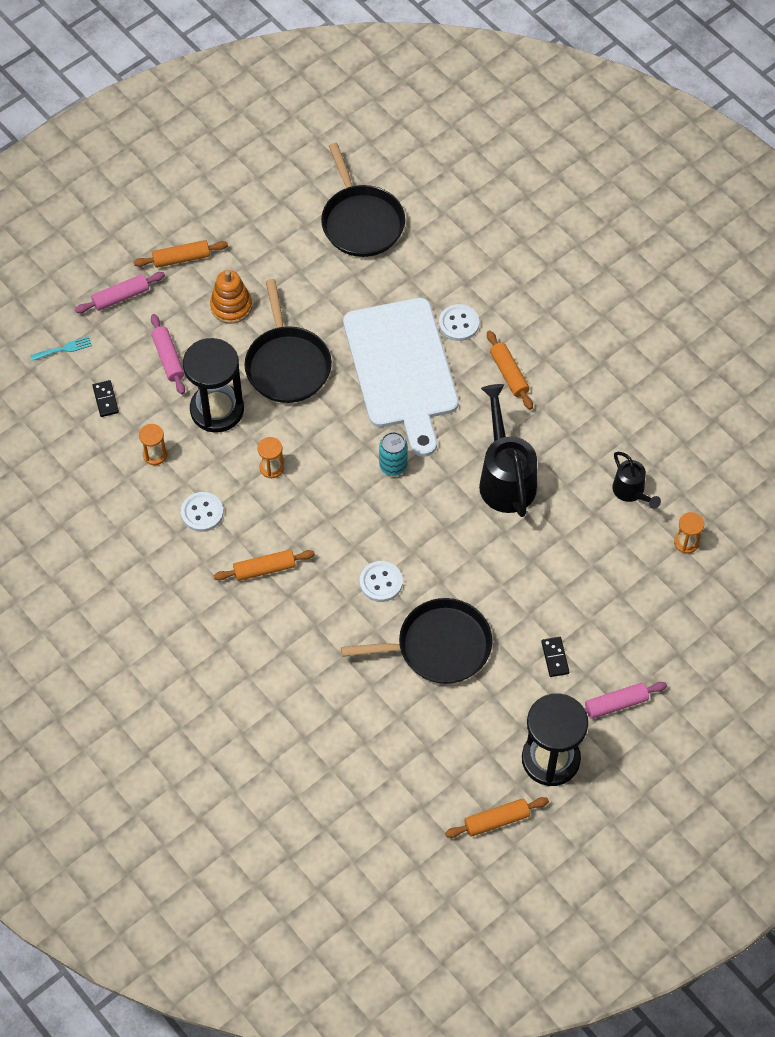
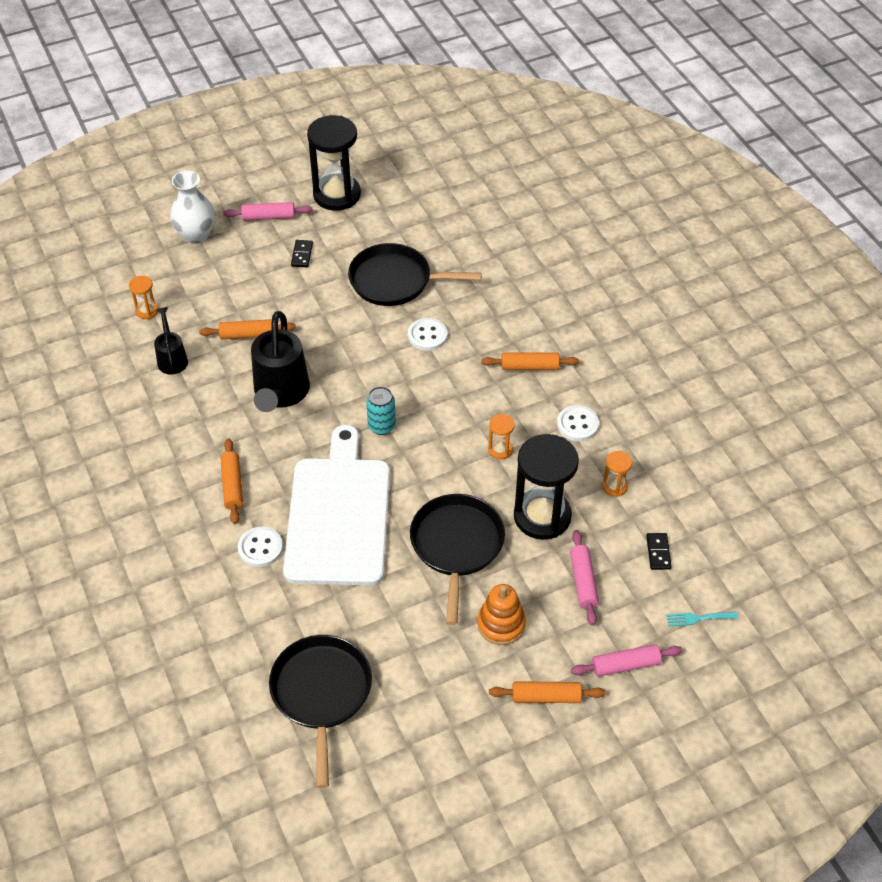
camera: 165 degrees left, 10 degrees down
(496, 820) = (394, 168): orange rolling pin -> orange rolling pin (248, 335)
(685, 657) = (196, 235): none -> white vase

